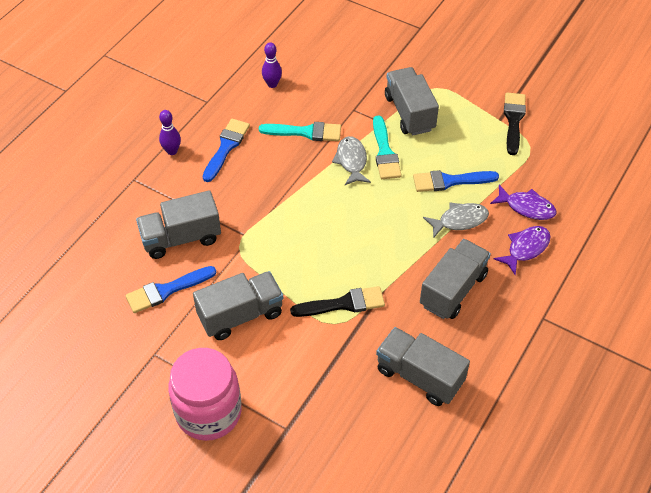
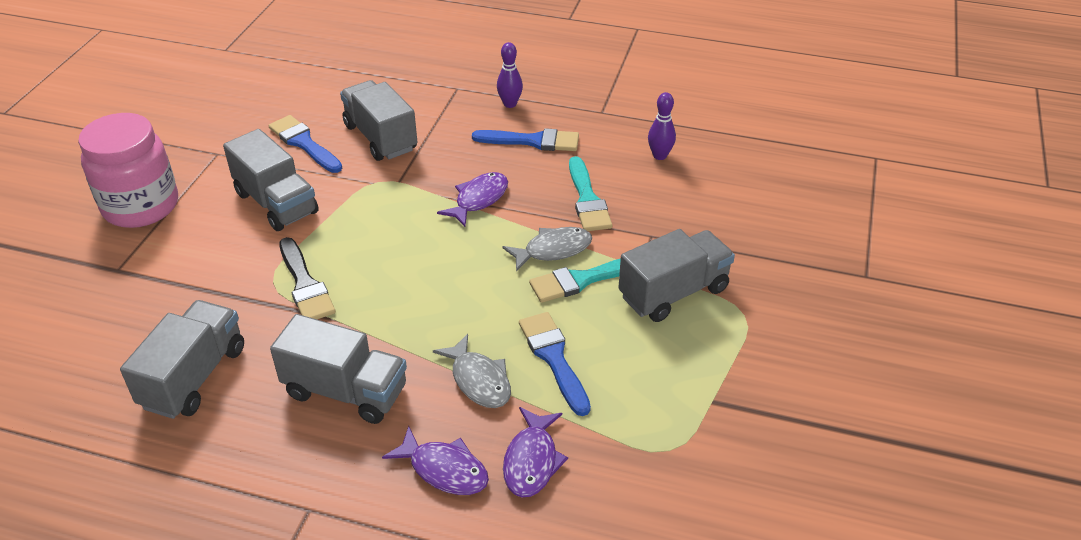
camera: 75 degrees right, 10 degrees down
(283, 190) = (479, 199): none -> purple fish
(513, 120) = (720, 420): black brush -> none

